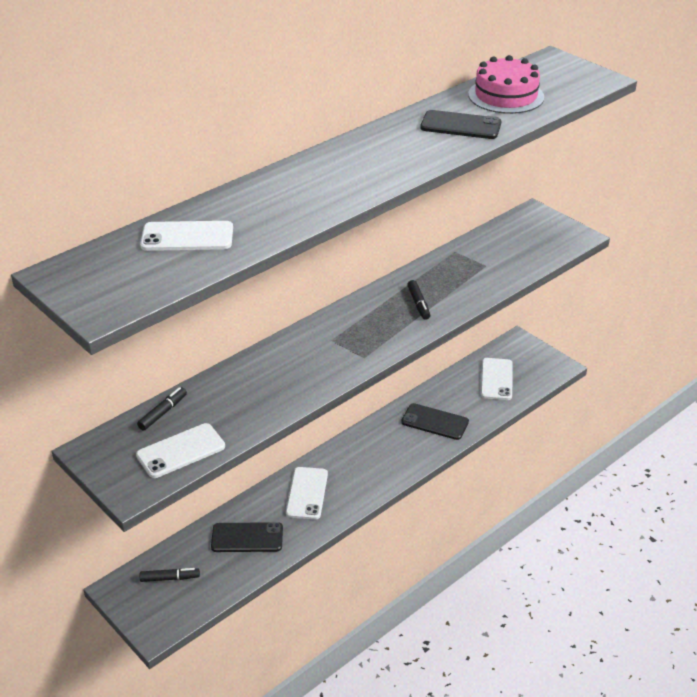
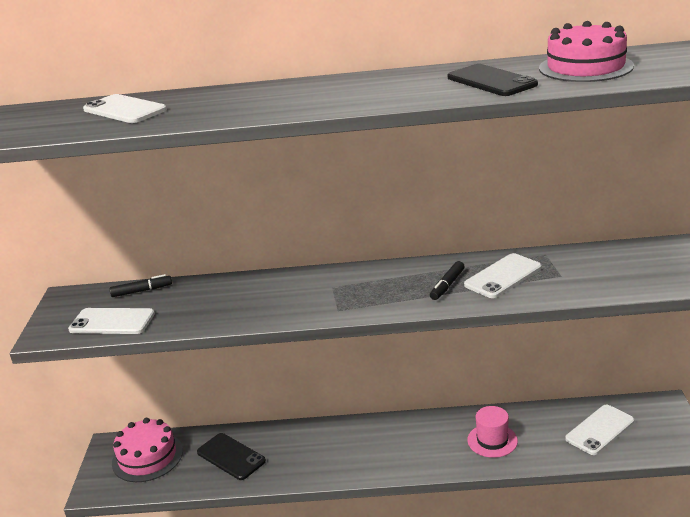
camera: 45 degrees right, 10 degrees down
(169, 578) = (147, 457): black marker -> pink cake
(307, 493) = (314, 446): white phone -> white phone (503, 276)
(435, 422) = (492, 440): black phone -> pink hat

